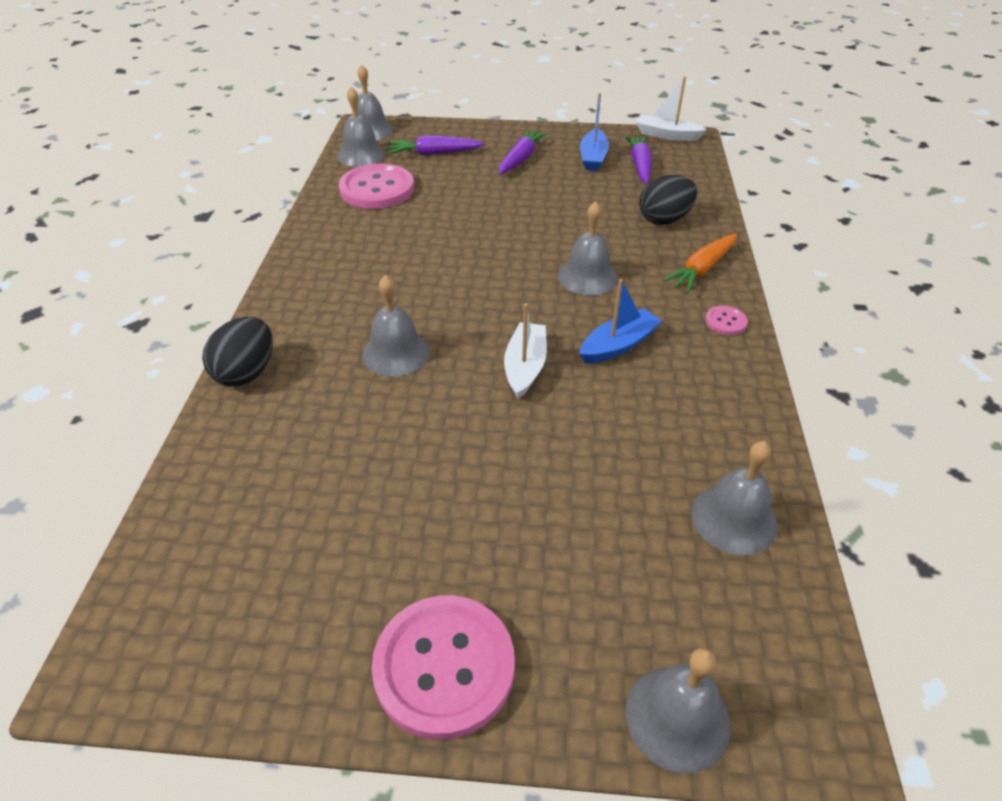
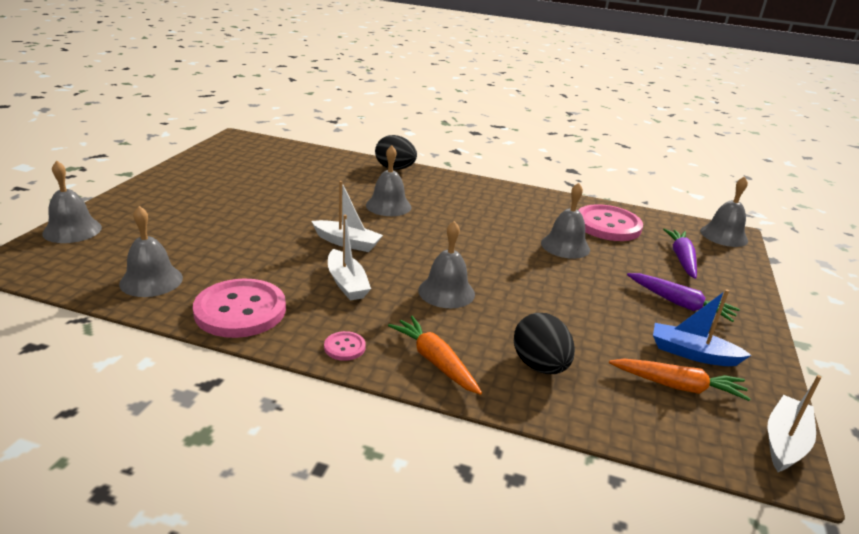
camera: 100 degrees right, 15 degrees down
(361, 154) = (671, 226): grey bell -> grey bell (565, 246)
(444, 667) = (164, 188): pink button -> pink button (240, 310)
(618, 345) = (347, 283): blue boat -> white boat
(639, 165) = (677, 386): purple carrot -> orange carrot

